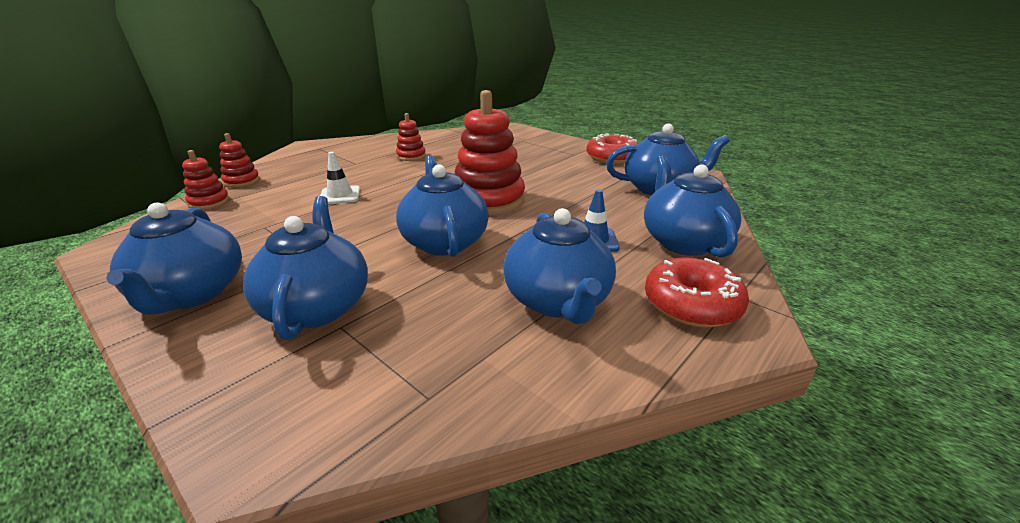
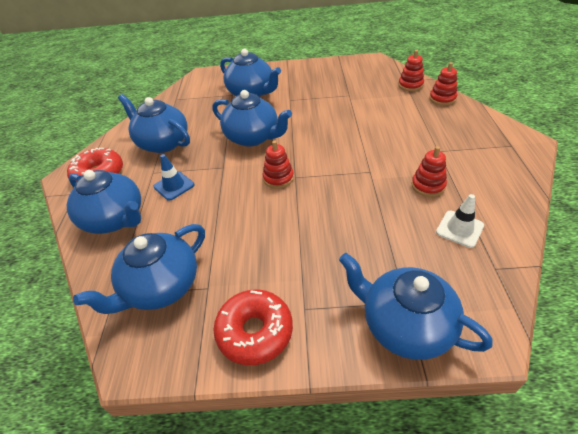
camera: 140 degrees right, 15 degrees up
(191, 294) = (301, 73): blue teapot -> blue teapot (405, 325)
(340, 195) = (367, 125): white traffic cone -> white traffic cone (459, 229)
(488, 200) = (278, 178): red stacking toy -> red stacking toy, size x0.50

